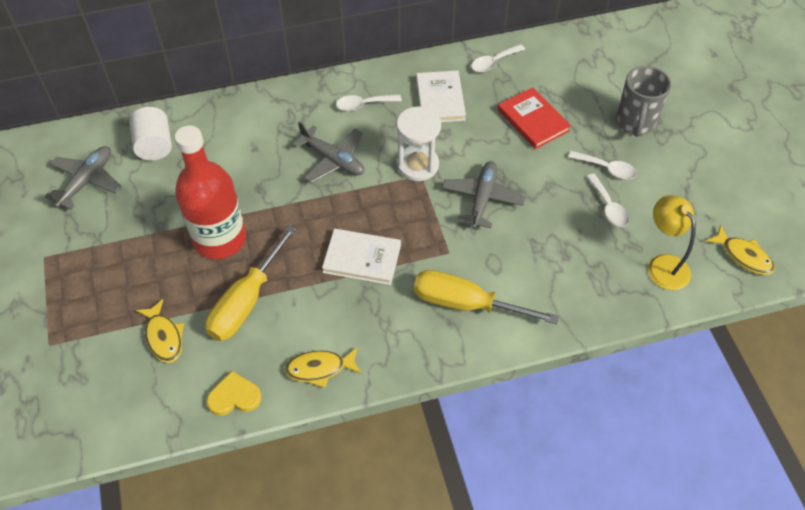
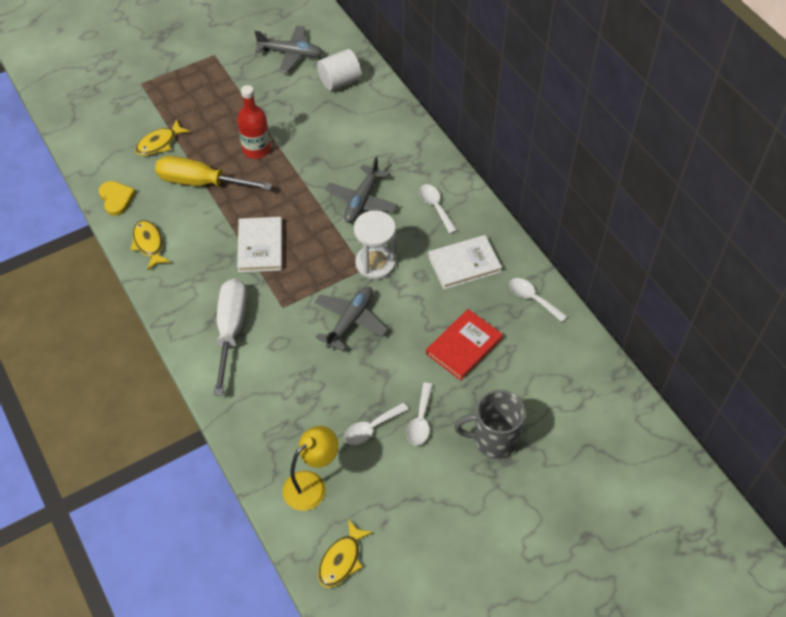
camera: 75 degrees right, 0 degrees up
(220, 239) = (256, 149): red bottle -> red bottle, size x0.63
(466, 304) = (231, 330): yellow screwdriver -> white screwdriver
(482, 199) = (350, 321): grey plane -> grey plane turned 60 degrees counterclockwise

